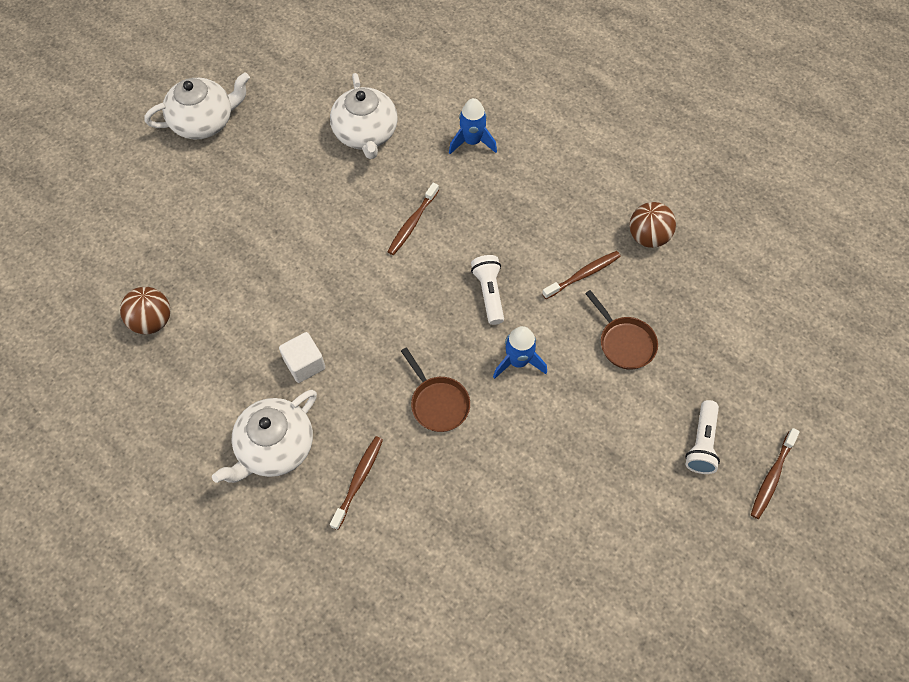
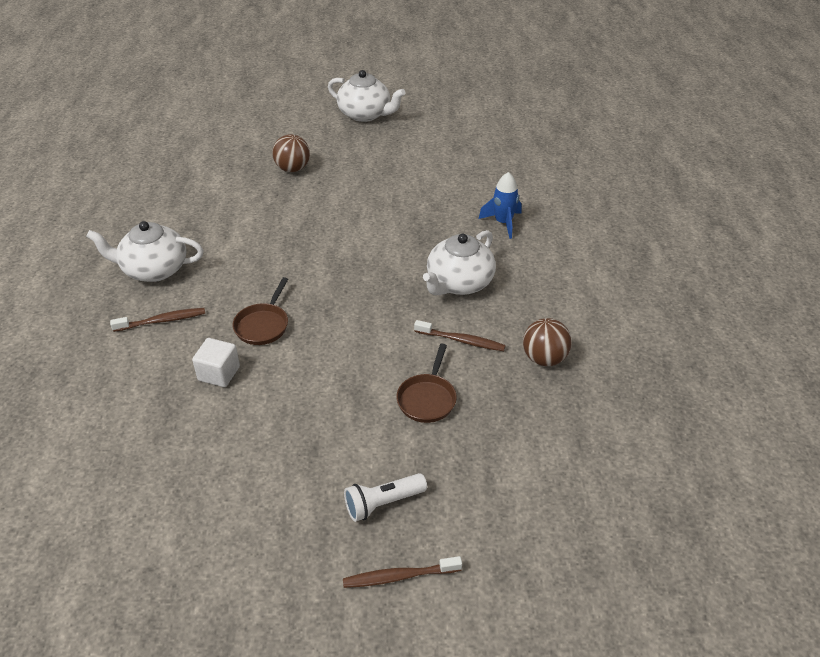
camera: 50 degrees right, 20 degrees down
(152, 321) = (198, 173): brown ball -> brown ball (293, 169)
(304, 364) = (231, 248): white cube -> white cube (219, 373)
(366, 134) = (443, 176): white teapot -> white teapot (459, 283)
(412, 223) = (398, 233): brown toothbrush -> none
(489, 293) = (385, 300): white flashlight -> none
(518, 361) = (343, 347): blue rocket -> none

